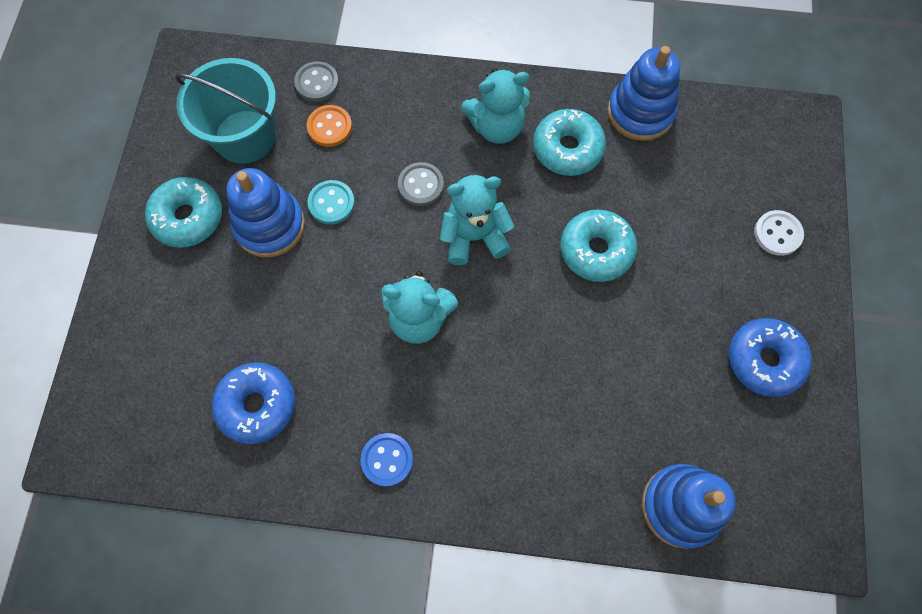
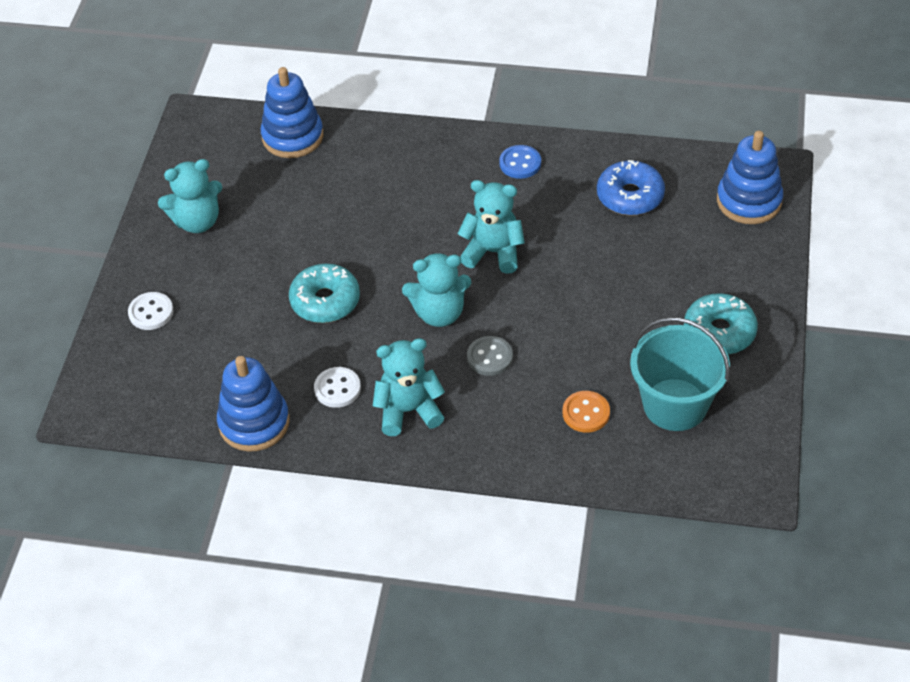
camera: 175 degrees left, 20 degrees down
(270, 225) = (637, 324): blue stacking toy -> blue stacking toy (749, 201)
(317, 83) = (604, 459): grey button -> none
(331, 203) = (578, 342): turquoise button -> none
(567, 149) = (337, 388): turquoise donut -> white button
(764, 360) = (197, 221): blue donut -> turquoise teddy bear

